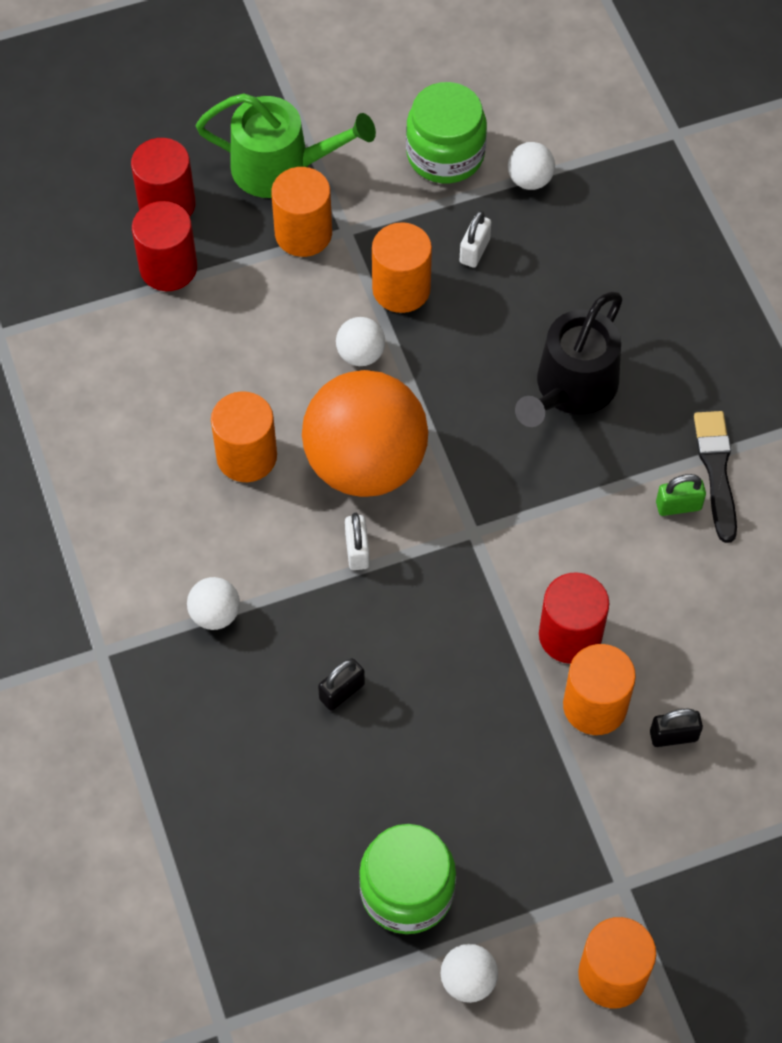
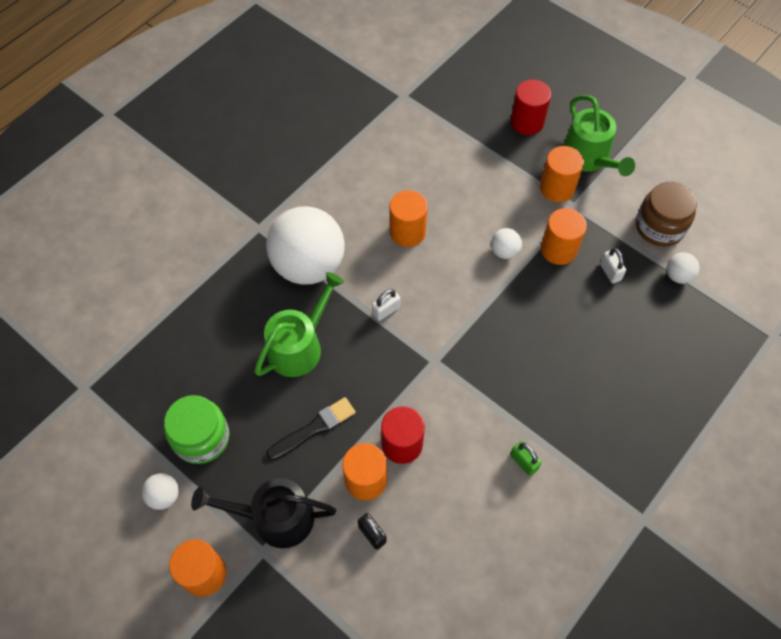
camera: 60 degrees right, 0 degrees up
(168, 268) = (491, 142): red cylinder -> none
(215, 614) = (308, 265): white ball -> white ball, size x2.44
(342, 692) = (299, 346): black padlock -> green watering can
(365, 463) = (440, 287): orange ball -> none
(445, 154) = (659, 227): green jar -> brown jar
(474, 251) = (610, 272): white padlock -> white padlock turned 75 degrees clockwise
(571, 388) = (559, 365): black watering can -> black watering can (275, 518)
(716, 471) = (561, 472): black brush -> black brush (314, 428)

